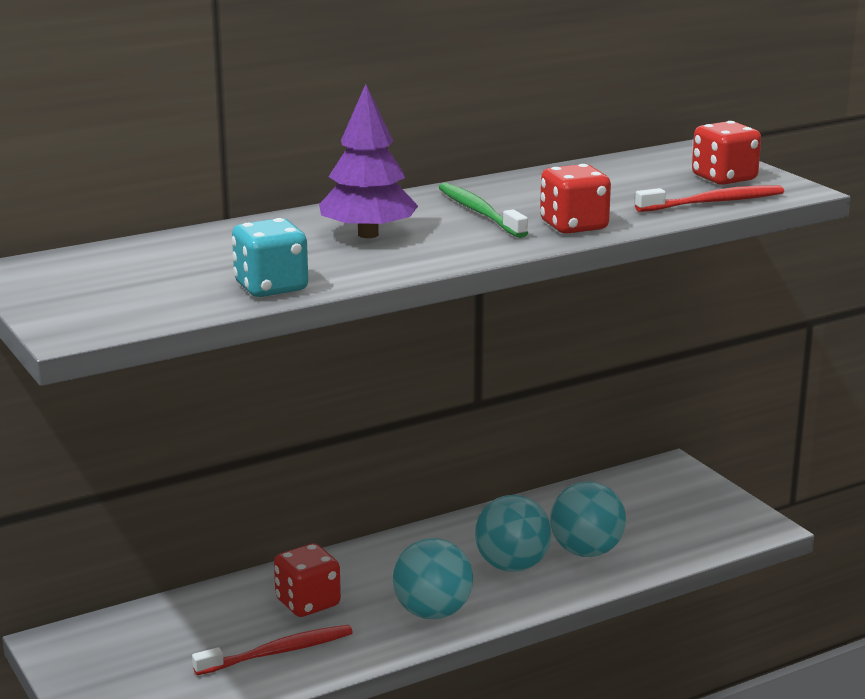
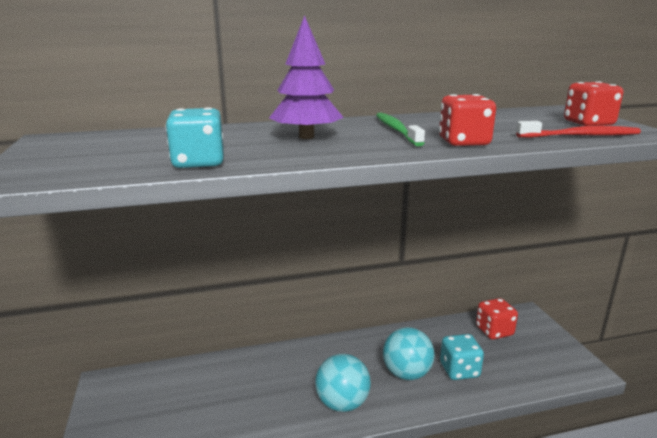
camera: 15 degrees right, 0 degrees up
(278, 652) = (229, 418): red toothbrush -> none
(308, 603) = (266, 380): red dice -> red dice (494, 331)
(586, 552) = (459, 370): turquoise ball -> turquoise dice

